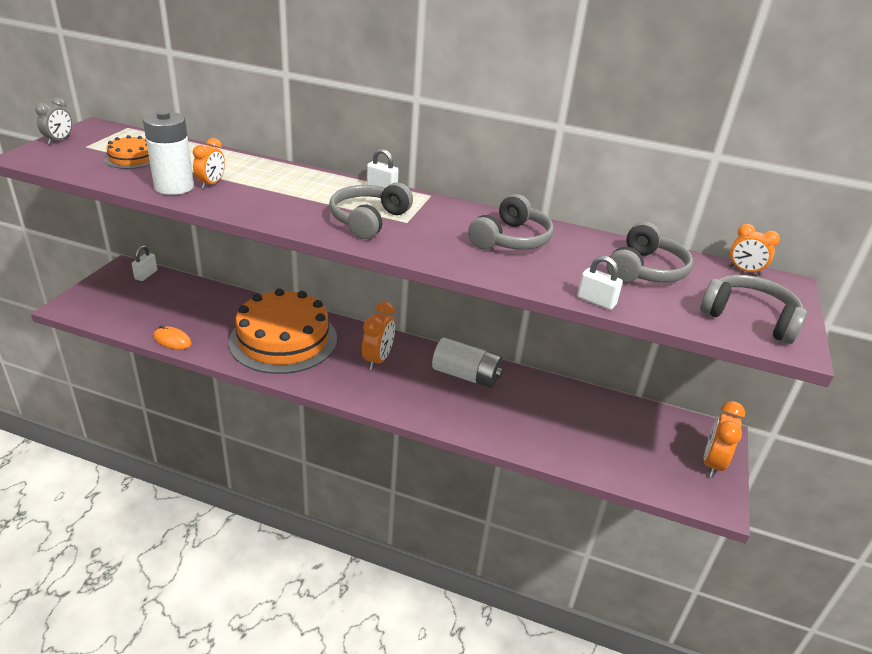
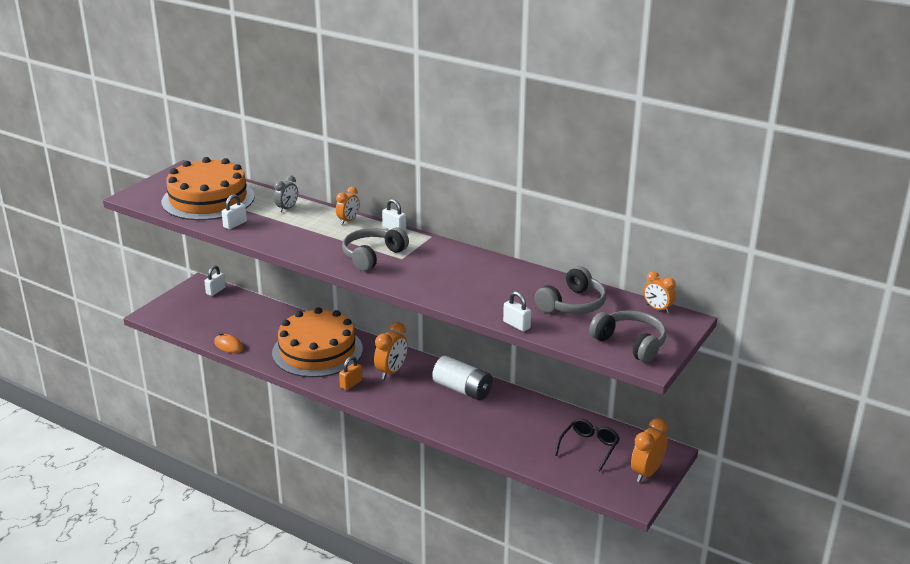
camera: 15 degrees right, 5 degrees down
(59, 140) = (157, 182): grey clock -> grey clock (287, 208)
(132, 158) = (208, 199): orange cake -> orange cake, size x2.30
(174, 187) = (235, 224): white battery -> white padlock
(211, 184) = (263, 222): orange clock -> orange clock (348, 220)
(335, 378) = (351, 384): none -> orange padlock
(511, 239) = (478, 275): grey headphones -> none
(635, 437) = (589, 447): none -> black glasses

